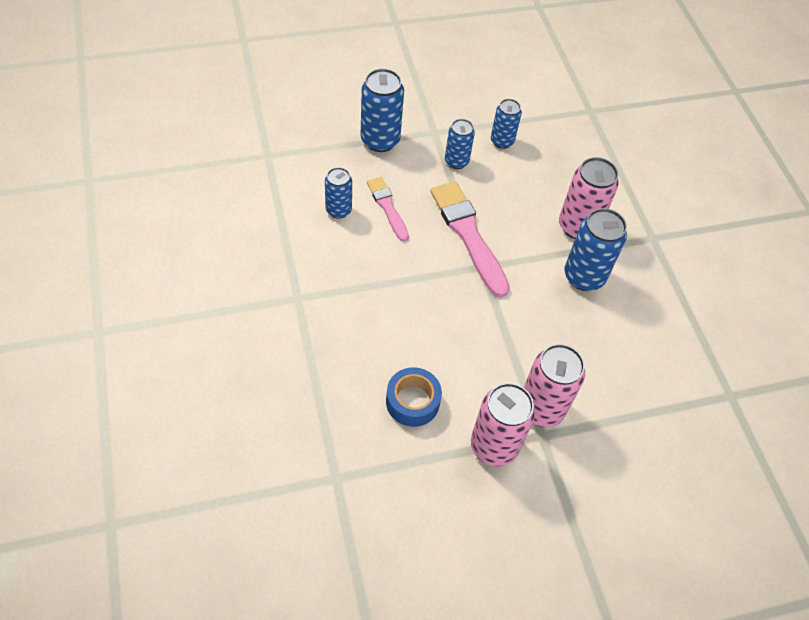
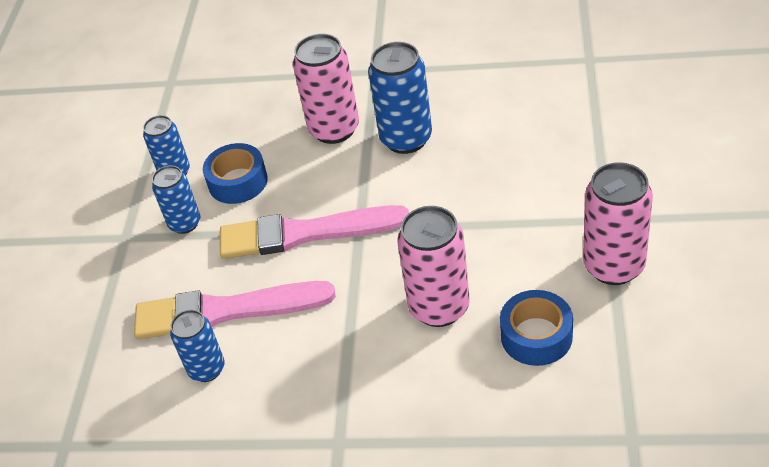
camera: 60 degrees left, 10 degrees down
(380, 140) = (107, 300): blue can -> none
(387, 207) = (226, 311): pink brush -> pink brush, size x1.72
(504, 181) = (238, 182): none -> blue tape
(541, 408) = (572, 213): pink can -> pink can (439, 307)

